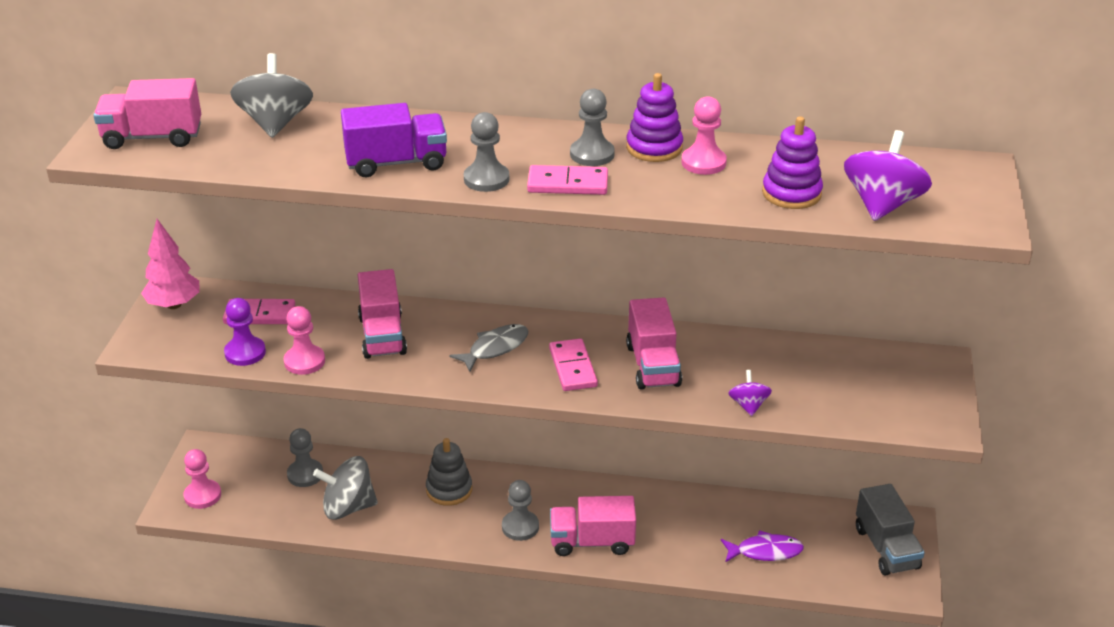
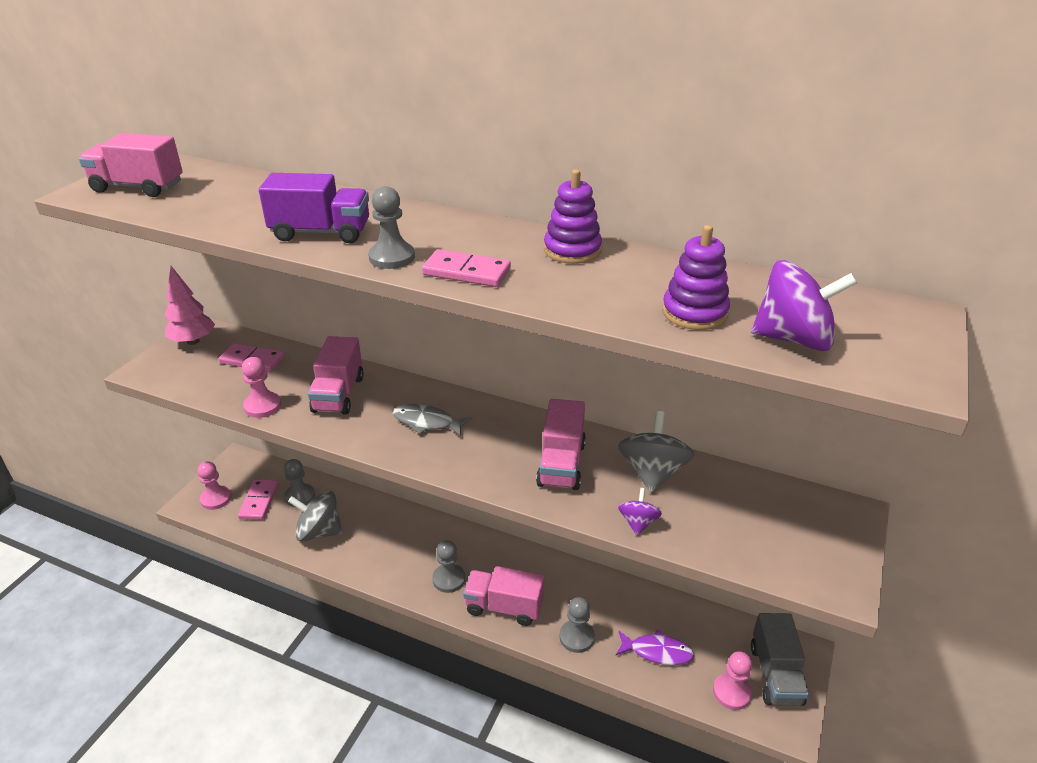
camera: 15 degrees right, 0 degrees up
(245, 353) = (221, 390): purple pawn -> none
(275, 123) = (246, 188): grey spinning top -> grey spinning top (652, 472)
(449, 489) = (405, 532): grey stacking toy -> none
(495, 348) = (427, 422): grey fish -> grey fish turned 135 degrees counterclockwise
(572, 368) = (486, 453): pink domino -> pink domino (259, 501)
(592, 154) = (507, 248): grey pawn -> grey pawn (576, 637)
(703, 162) = (615, 270): pink pawn -> pink pawn (731, 692)
(882, 204) = (794, 339): purple spinning top -> purple spinning top turned 60 degrees clockwise

